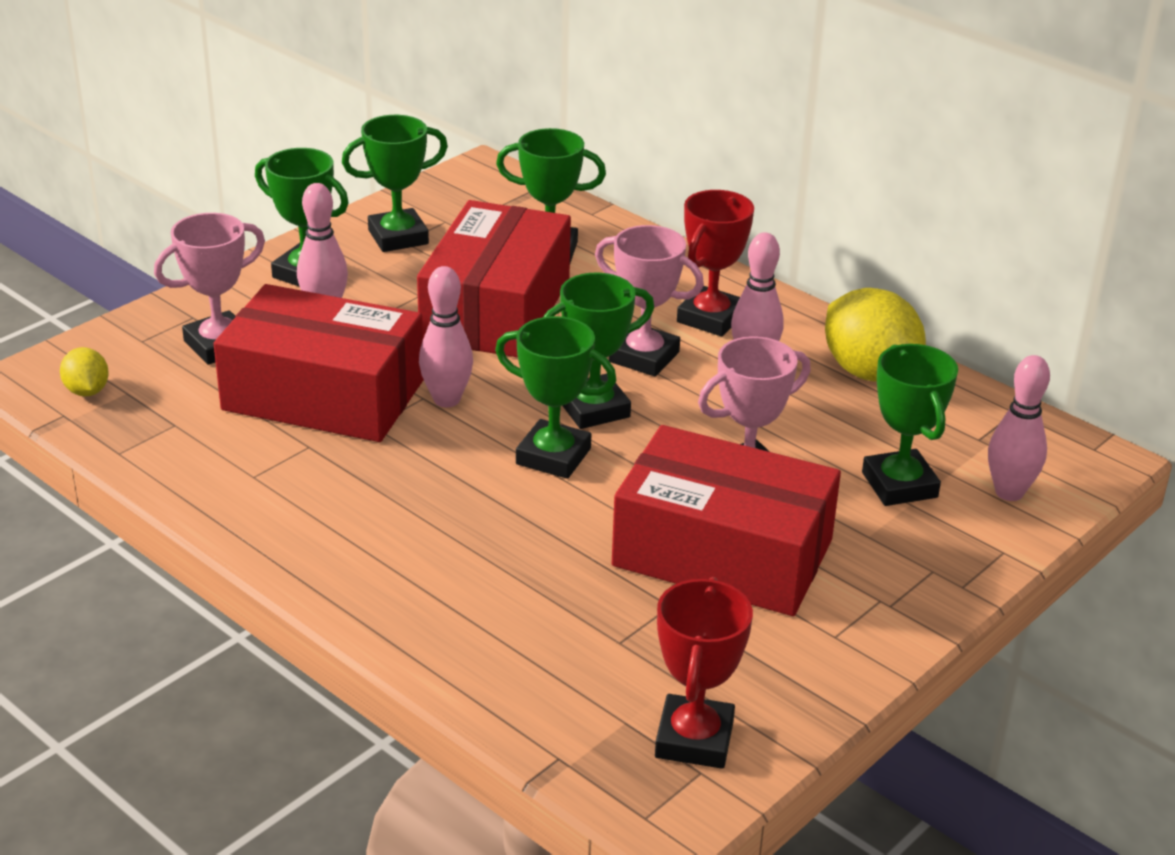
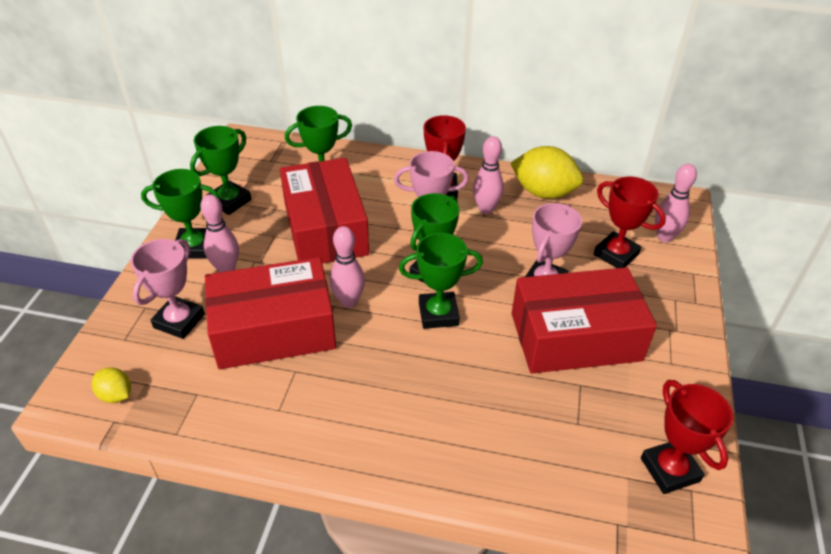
camera: 30 degrees left, 10 degrees up
(899, 485) = (616, 254): green trophy -> red trophy

